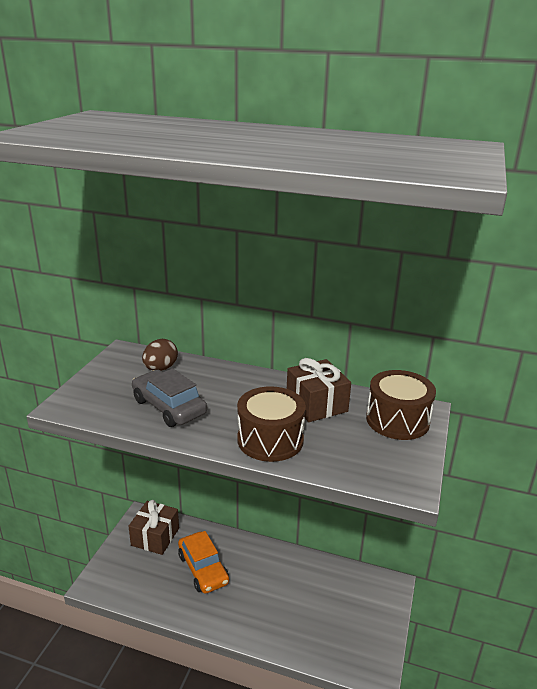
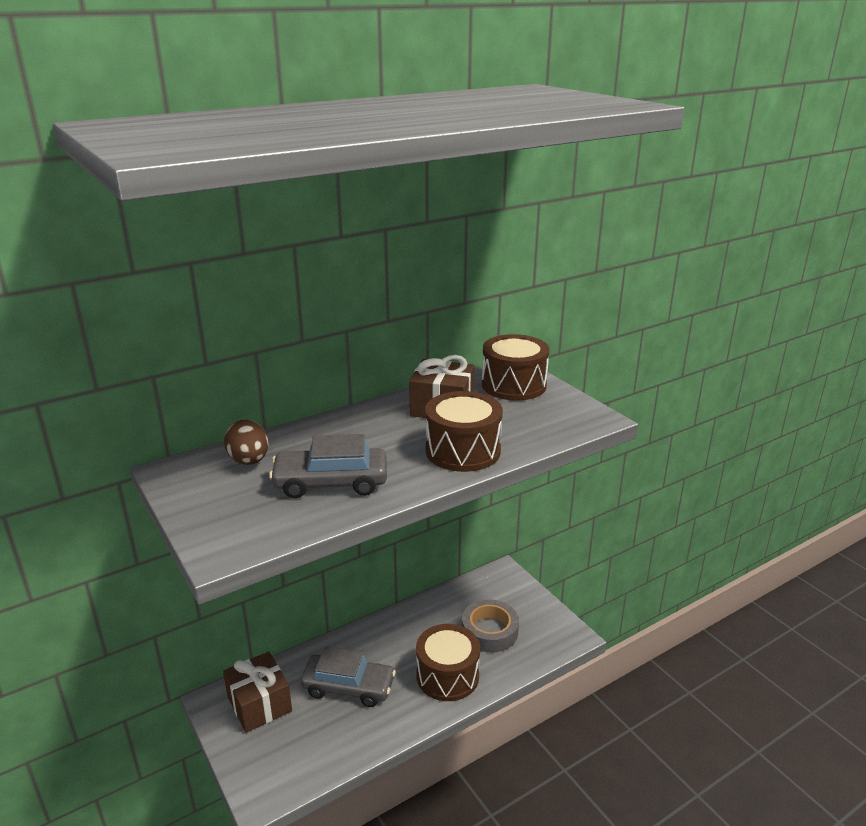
camera: 50 degrees left, 0 degrees up
(203, 569) = (348, 687): orange car -> grey car
(260, 615) = (447, 676): none -> brown drum
(325, 614) = (489, 631): none -> grey tape

